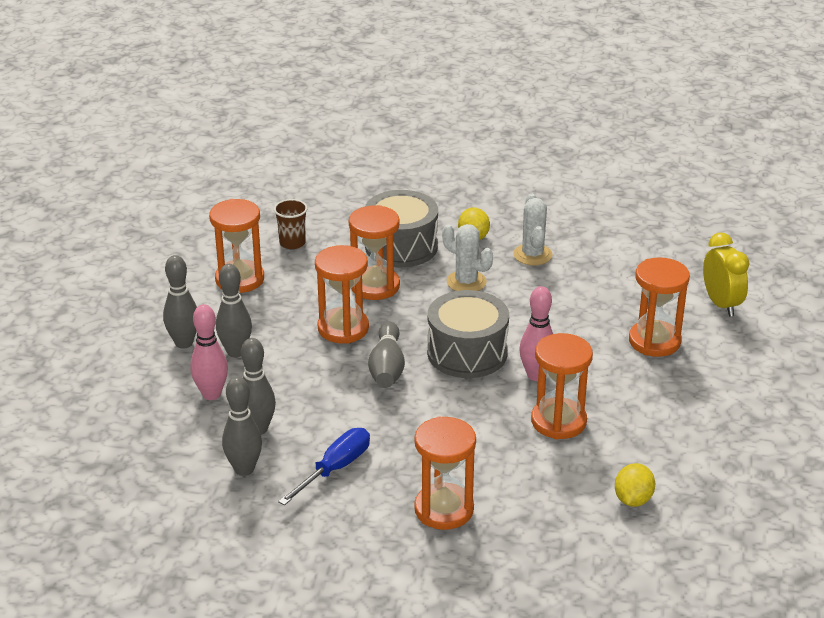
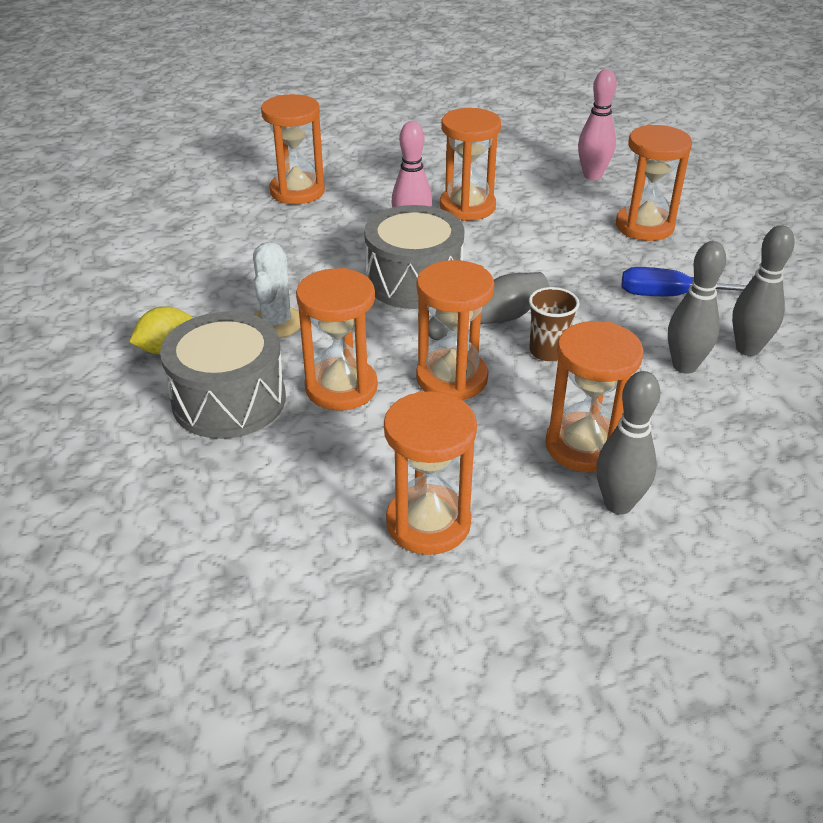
camera: 120 degrees left, 5 degrees up
(211, 394) = (677, 427): pink bowling pin -> pink bowling pin (592, 176)
(236, 352) = (584, 446): grey bowling pin -> orange hourglass
(292, 243) = (290, 511): brown cup -> brown cup (548, 351)
(532, 255) = (182, 295): white cactus -> none
(633, 499) = (525, 156): yellow lemon -> none
(721, 304) = (205, 174): yellow clock -> none

